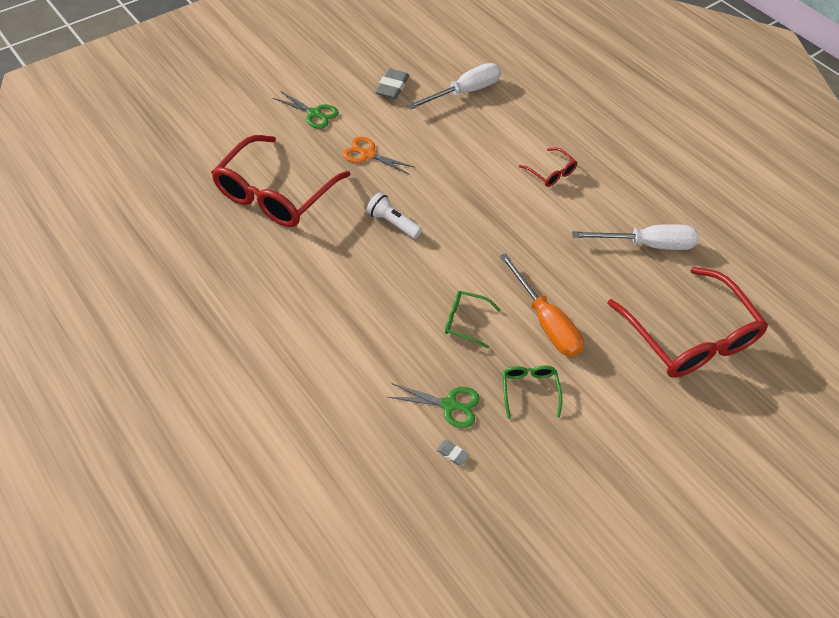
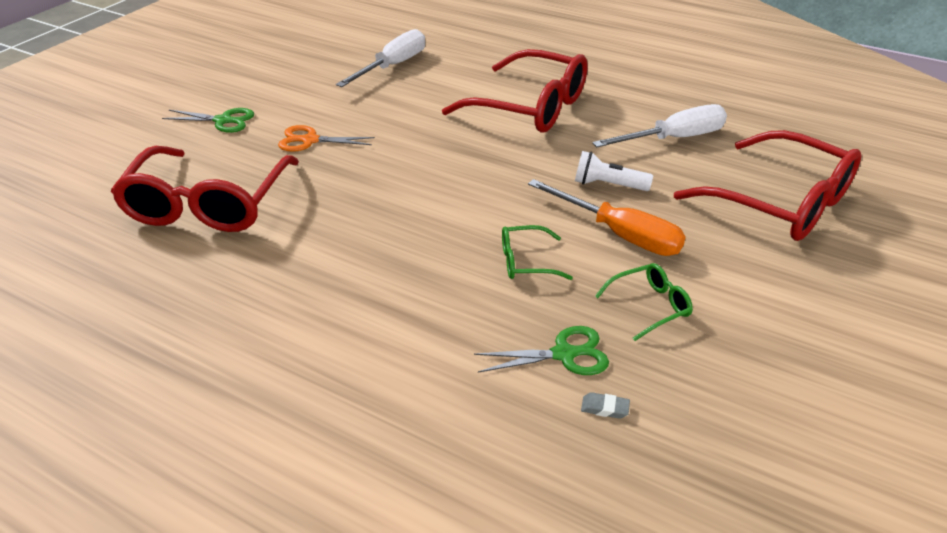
camera: 20 degrees left, 15 degrees down
(392, 87) = (307, 79): grey eraser -> none
(393, 223) = (377, 193): white flashlight -> white flashlight (608, 185)
(529, 390) = (649, 306): green glasses -> green glasses turned 90 degrees clockwise
(551, 173) = (530, 107): red glasses -> red glasses, size x2.27

